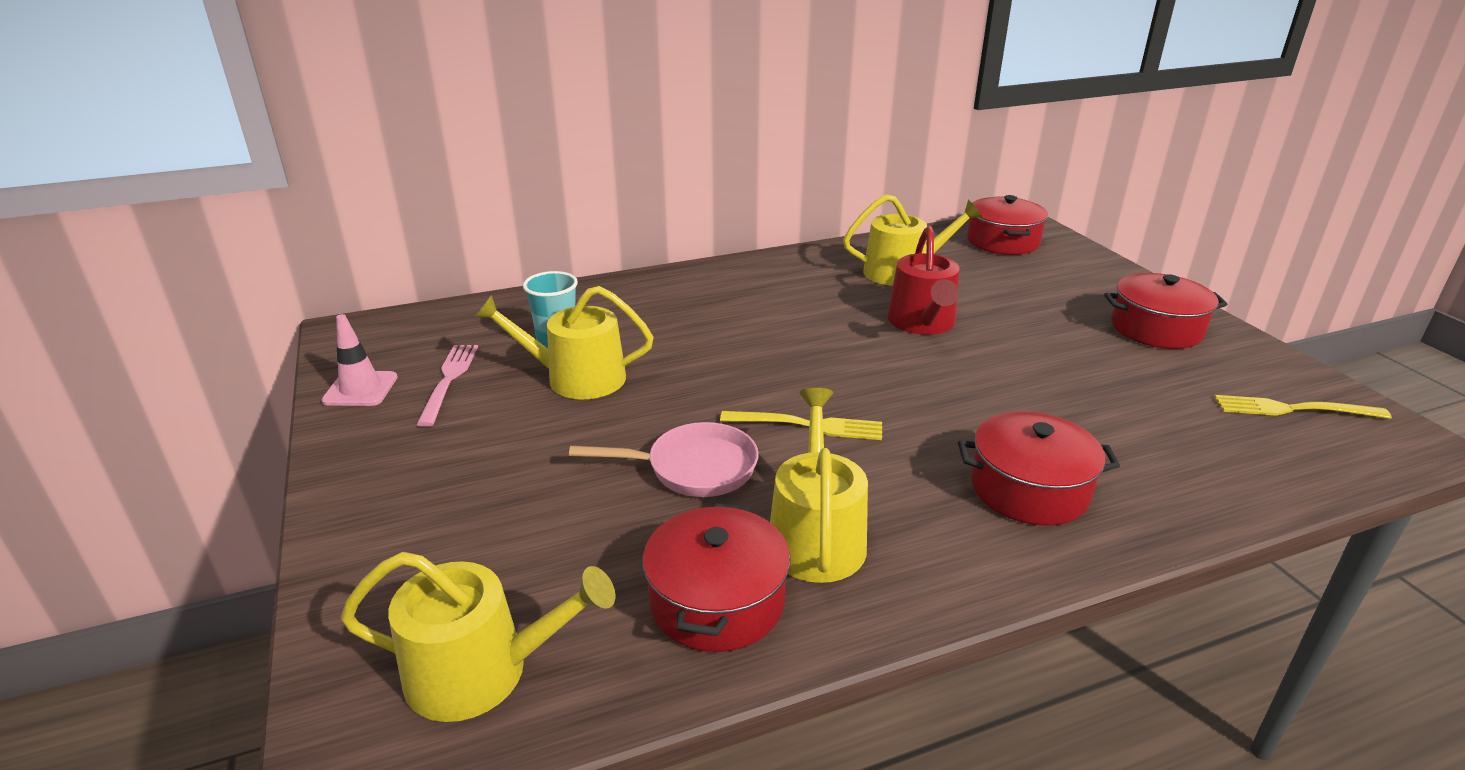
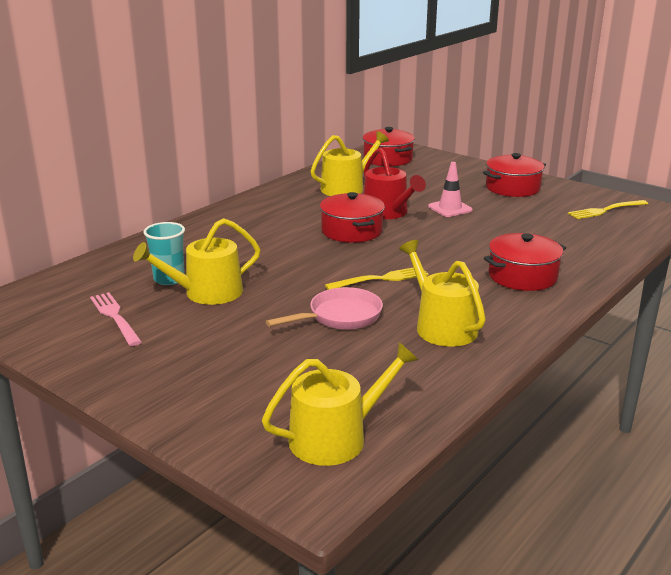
camera: 30 degrees left, 5 degrees down
(360, 389) = (52, 339): pink traffic cone -> pink traffic cone (450, 208)
(717, 601) = (424, 368): red pot -> red pot (351, 231)

